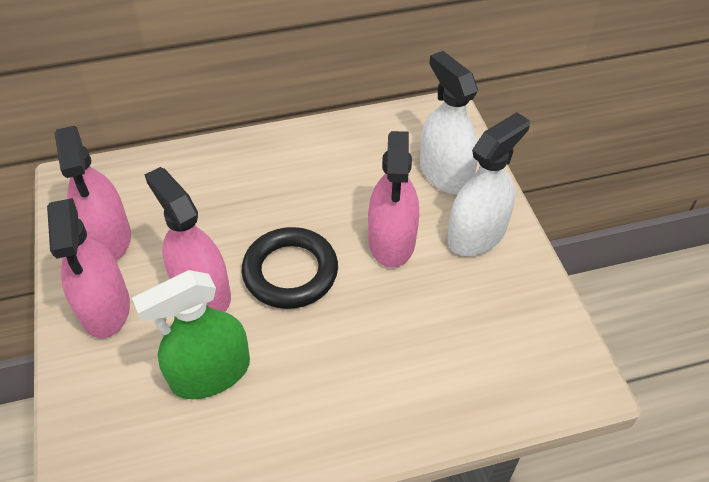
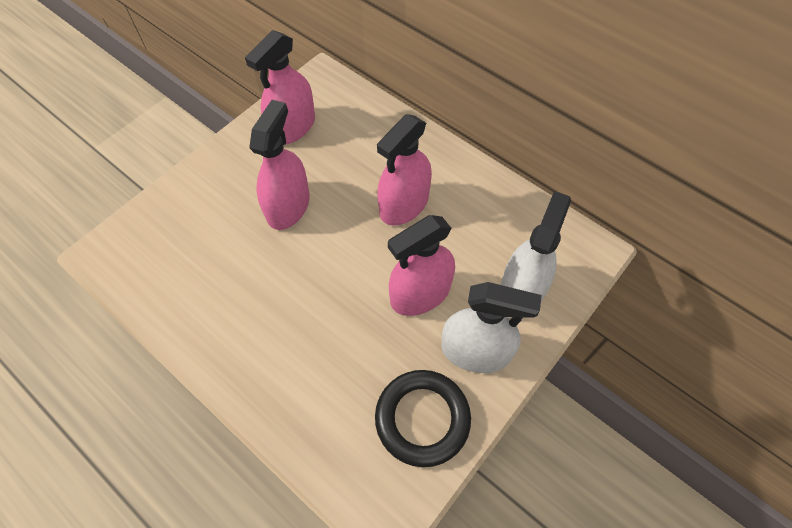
camera: 55 degrees right, 10 degrees up
(105, 307) = (239, 164): pink spray bottle -> pink spray bottle (404, 204)
(210, 373) = (229, 254): green spray bottle -> none
(290, 272) = (341, 246): black ring -> black ring (422, 419)

